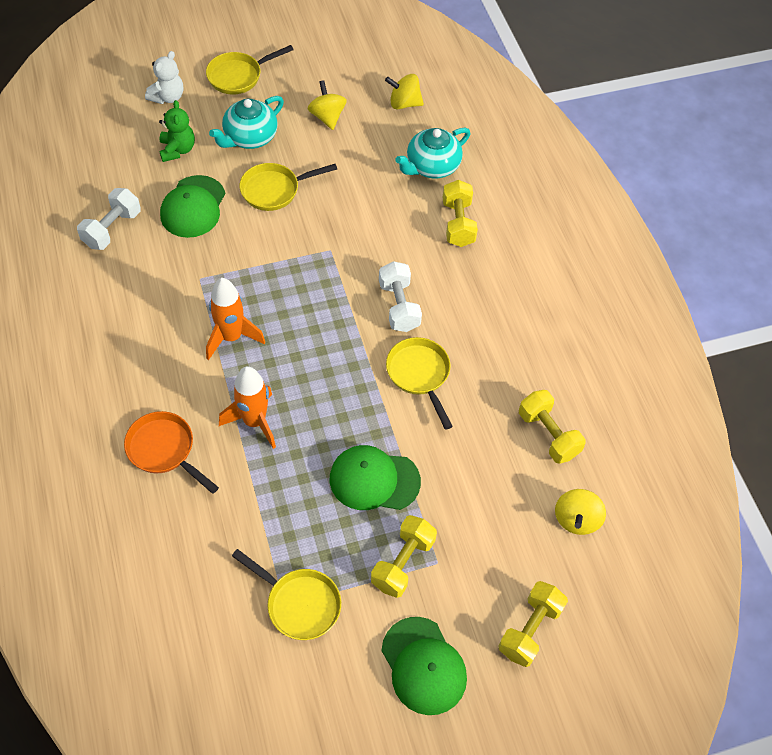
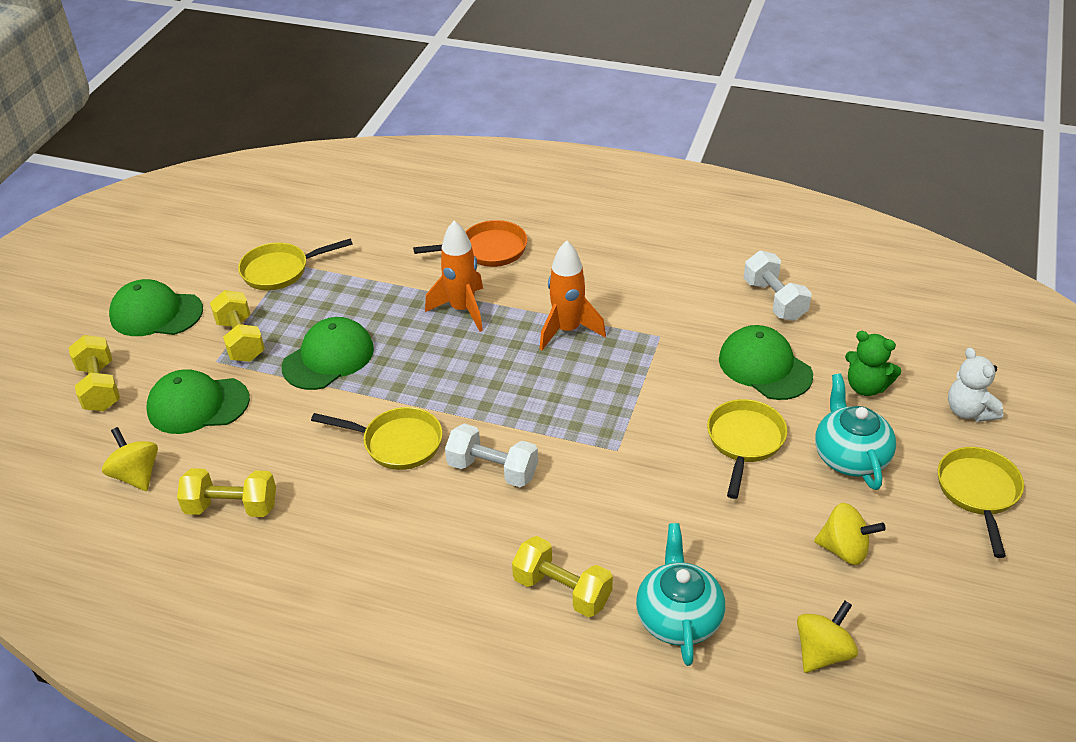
camera: 130 degrees right, 15 degrees down
(488, 535) = (197, 405): none -> green cap

